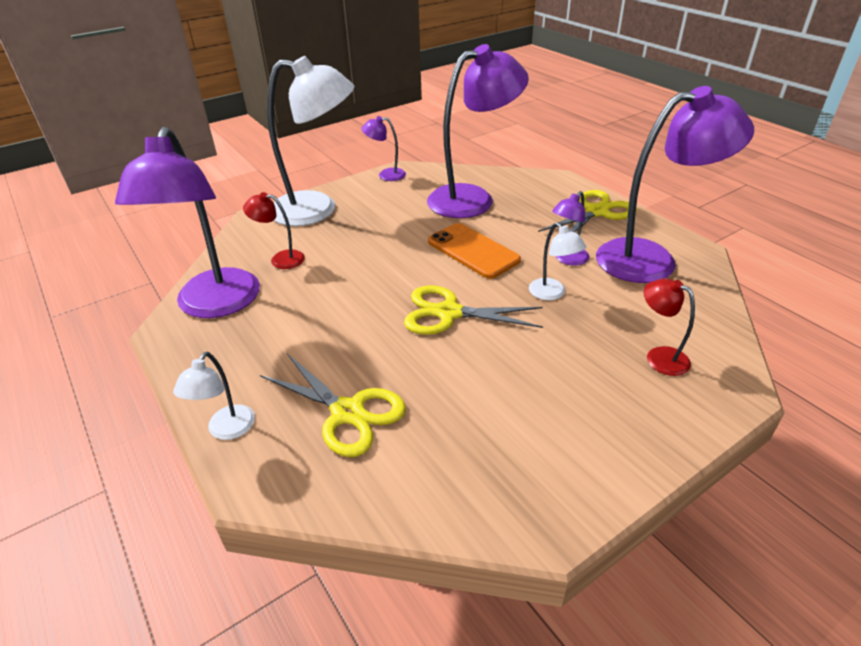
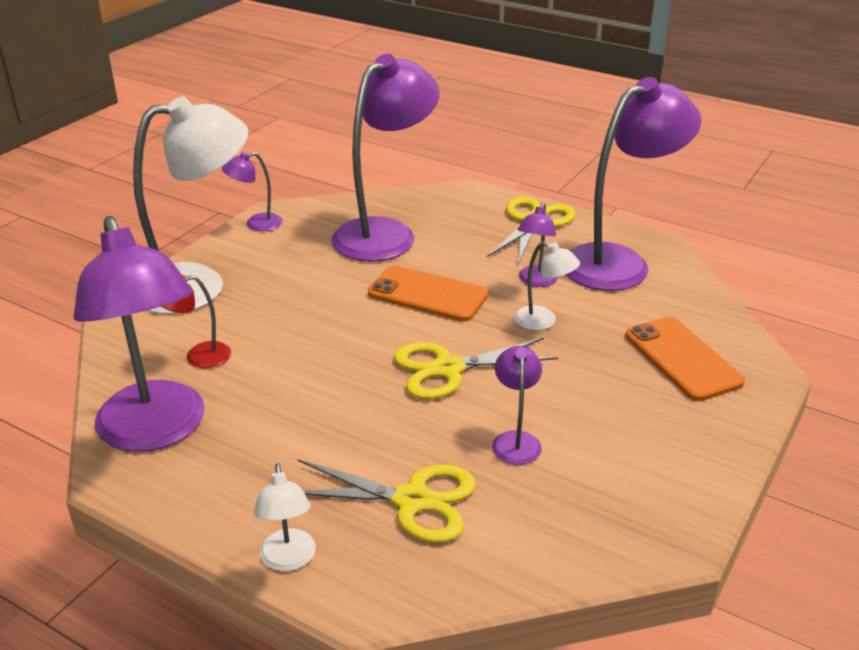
camera: 25 degrees left, 5 degrees down
(463, 387) = (515, 440): none -> purple lamp
(659, 357) = (682, 358): red lamp -> orange phone

